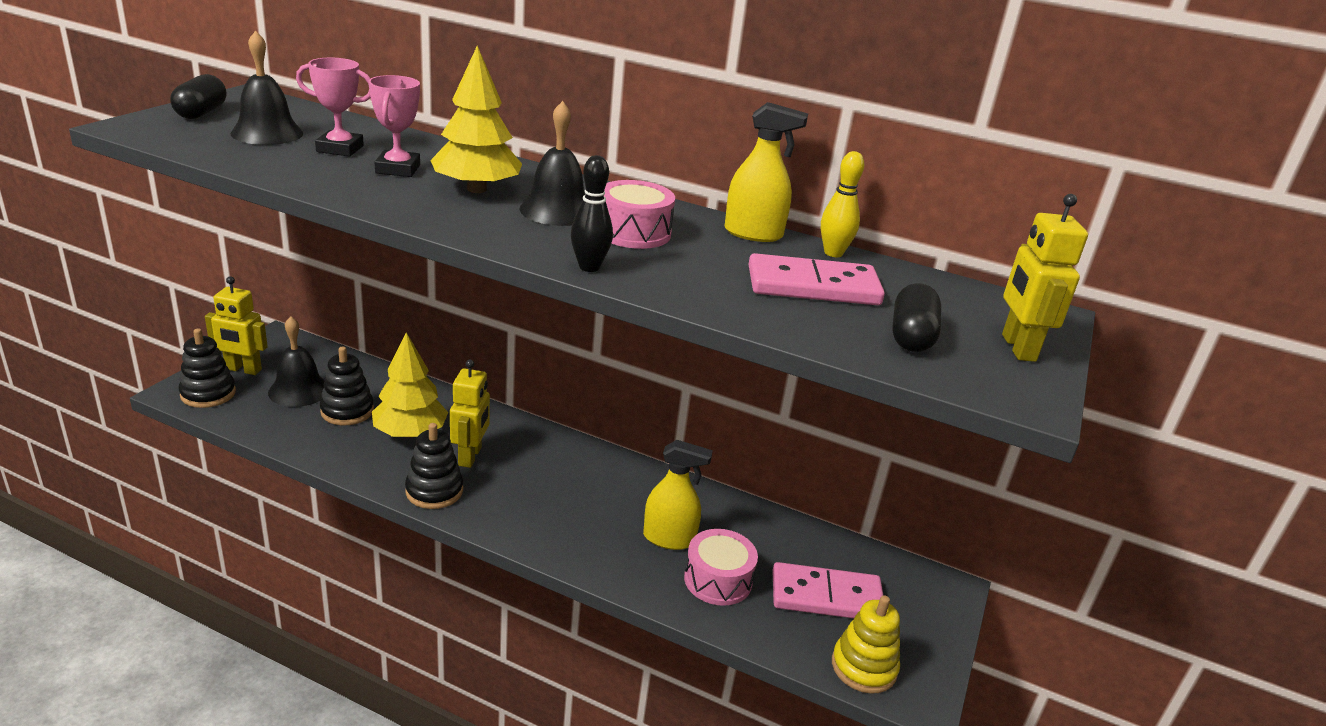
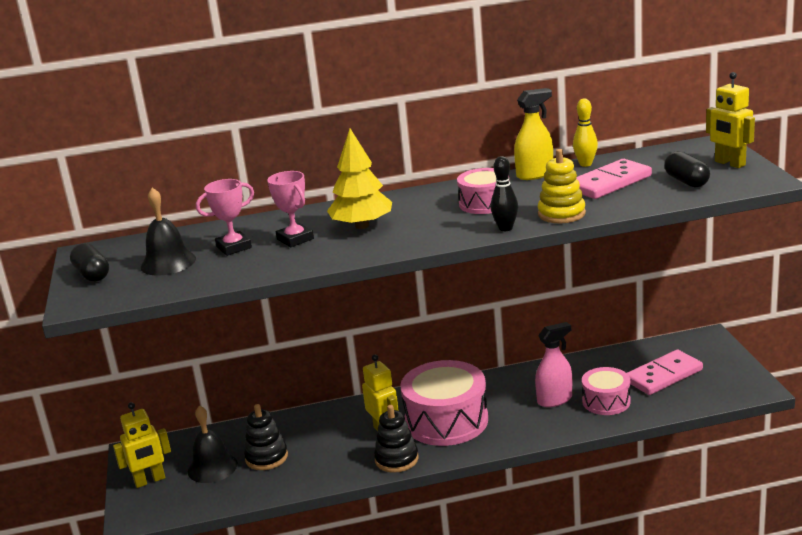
camera: 30 degrees left, 5 degrees down
(208, 394) = (155, 506): black stacking toy -> none
(410, 433) = (327, 443): yellow tree -> none
(536, 485) = (446, 421): none -> pink drum
(557, 210) = (426, 213): black bell -> none
(669, 538) = (554, 399): yellow spray bottle -> pink spray bottle
(863, 667) = (720, 392): yellow stacking toy -> yellow stacking toy (561, 214)

